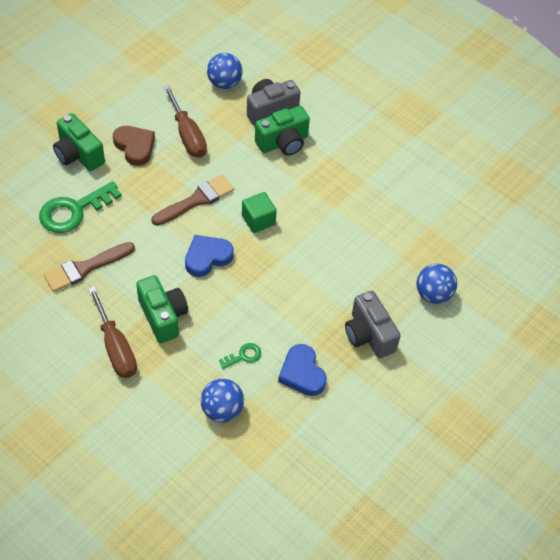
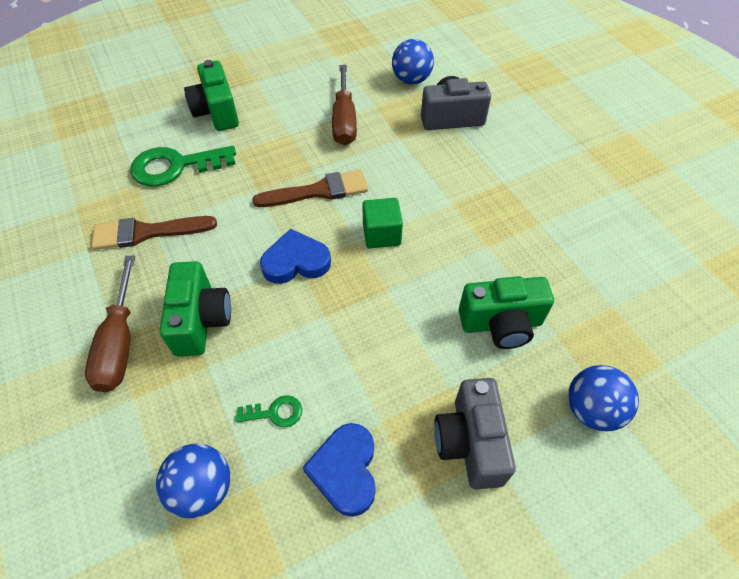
camera: 25 degrees right, 0 degrees up
(135, 147) = (280, 118): brown heart -> none
(283, 143) = (452, 154): green camera -> green camera (501, 324)

